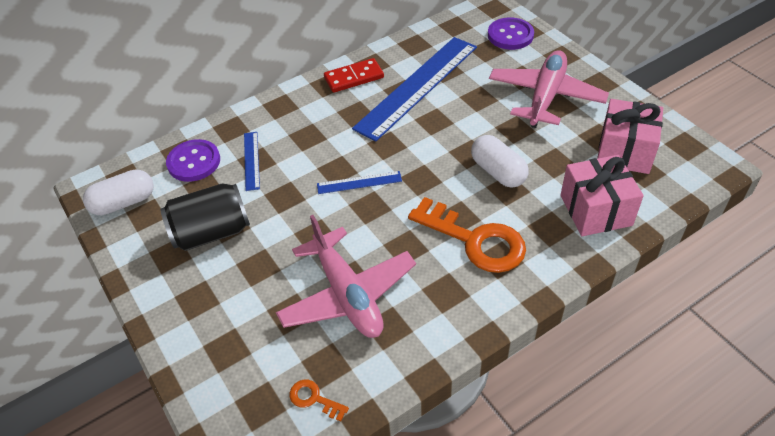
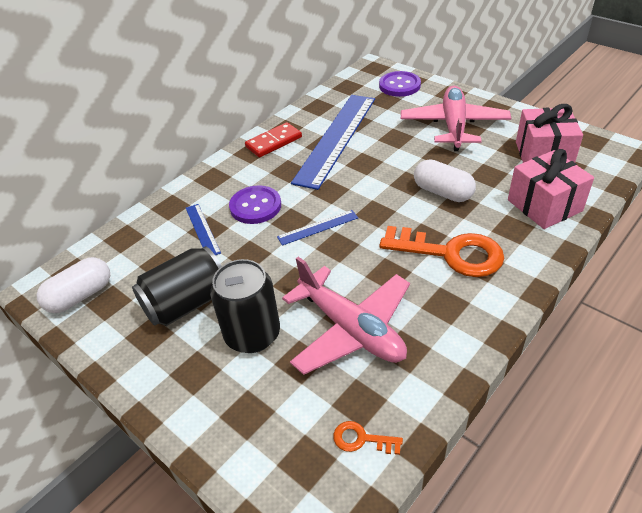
camera: 15 degrees left, 5 degrees down
(194, 162) = (143, 243): purple button -> purple button (255, 206)
(258, 277) = (252, 334): none -> black can

